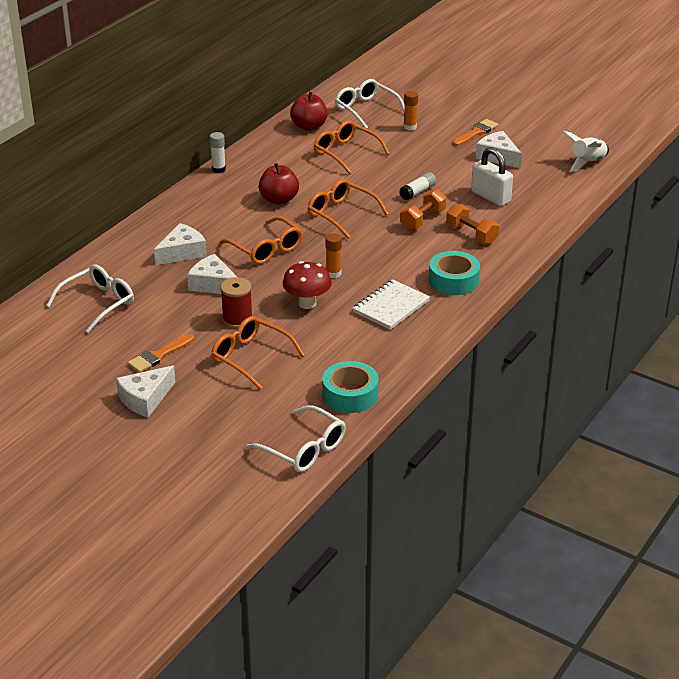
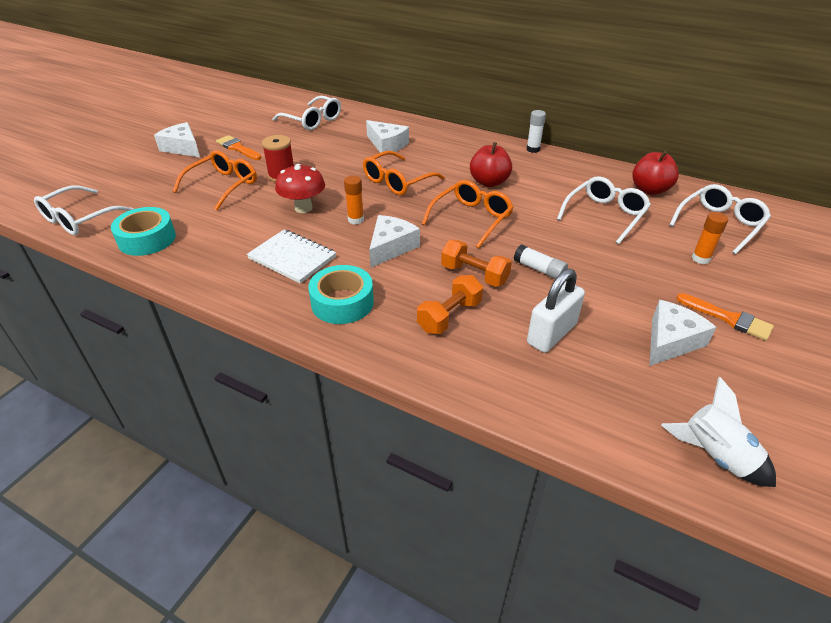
camera: 85 degrees right, 5 degrees up
(213, 284) = (337, 161): white cheese -> white cheese (391, 247)
(345, 153) = (605, 215): orange glasses -> white glasses

